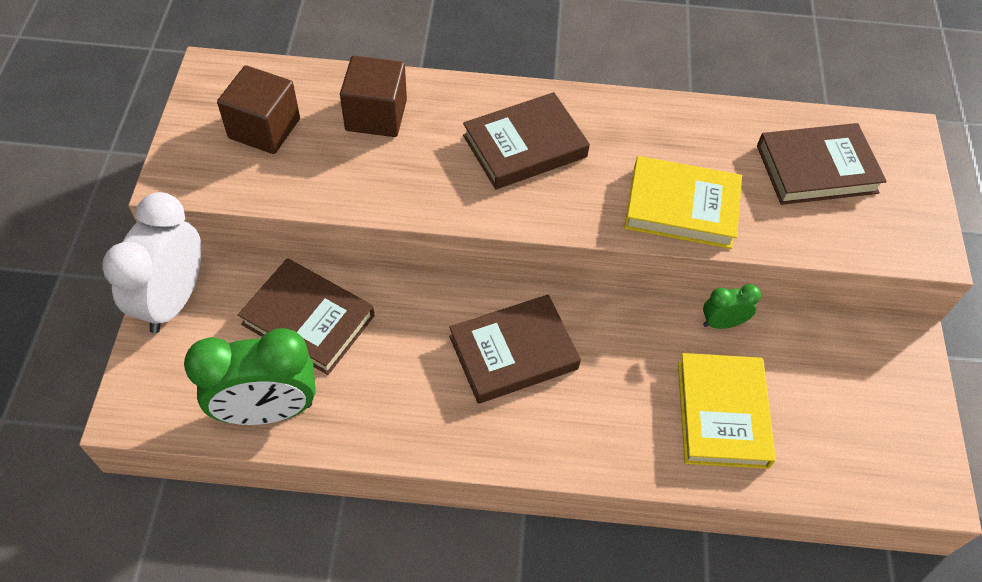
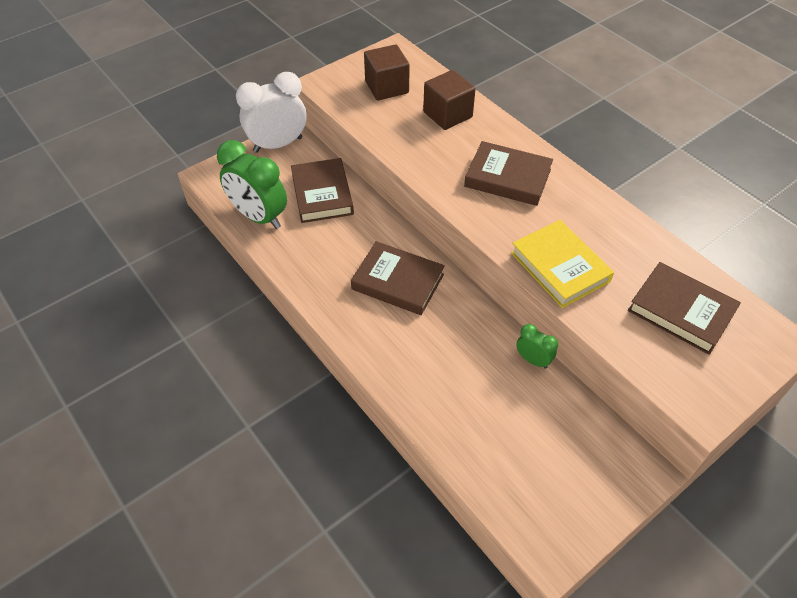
camera: 50 degrees right, 5 degrees down
(722, 414) = (471, 401): yellow book -> none

